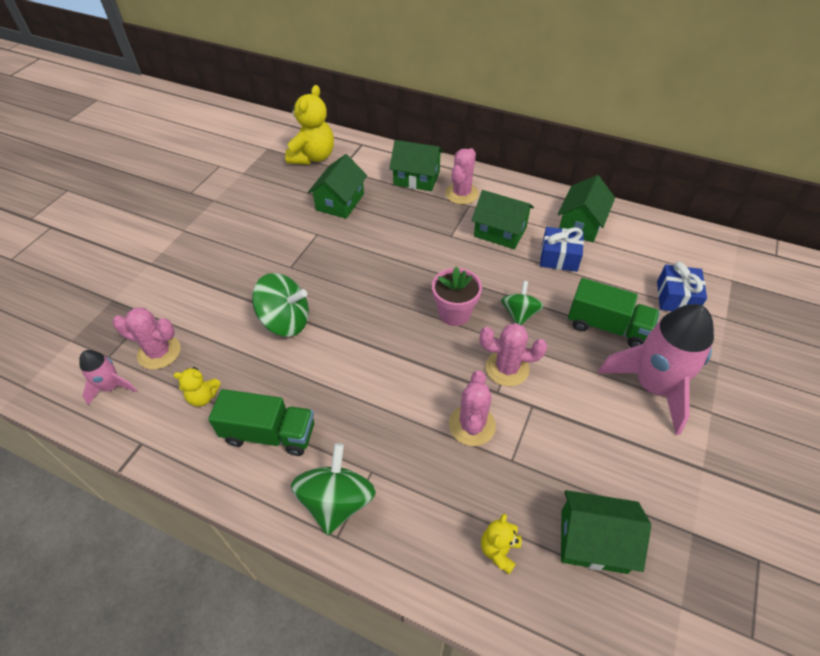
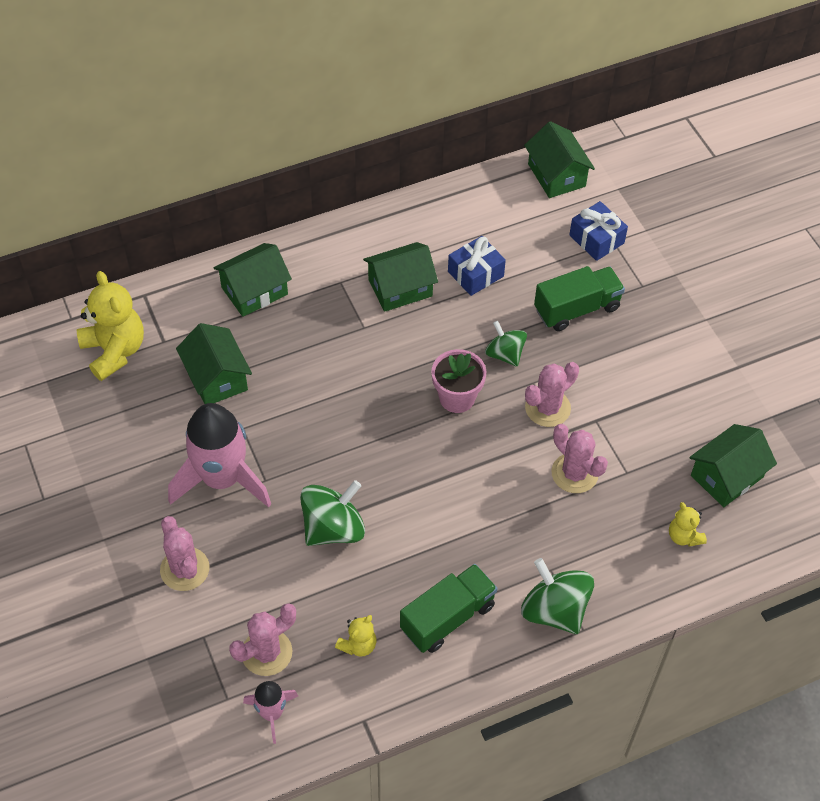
camera: 50 degrees left, 5 degrees up
(461, 194) = (318, 274): pink cactus -> pink cactus (185, 569)
(581, 224) = (456, 224): green house -> green house (556, 175)
(653, 386) = (654, 332): pink rocket -> pink rocket (222, 479)

